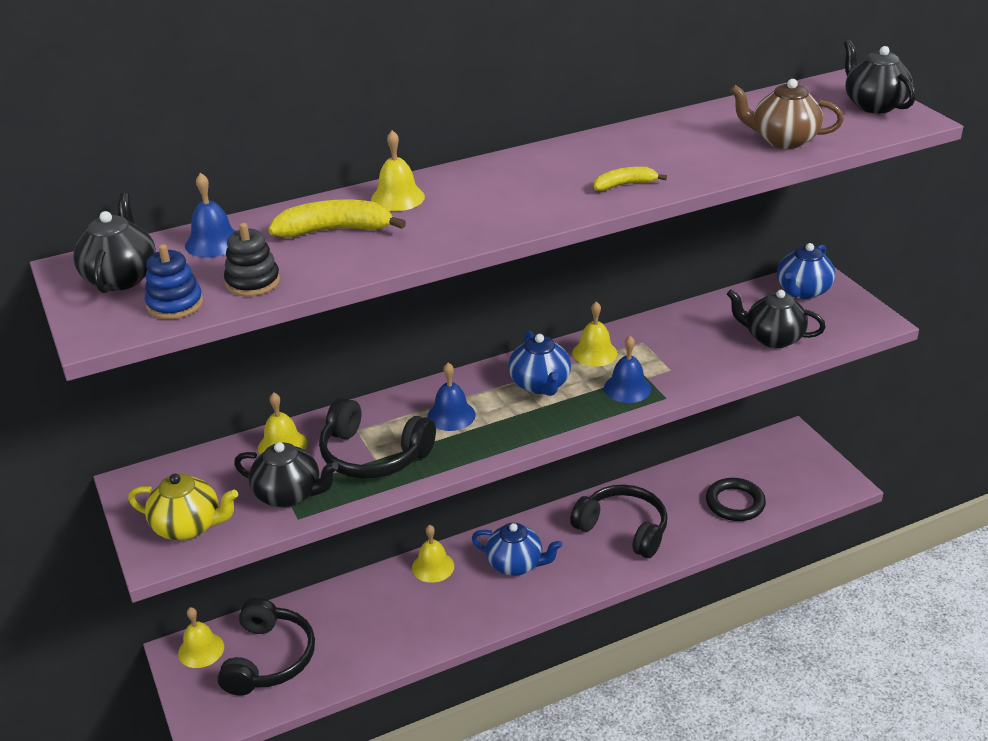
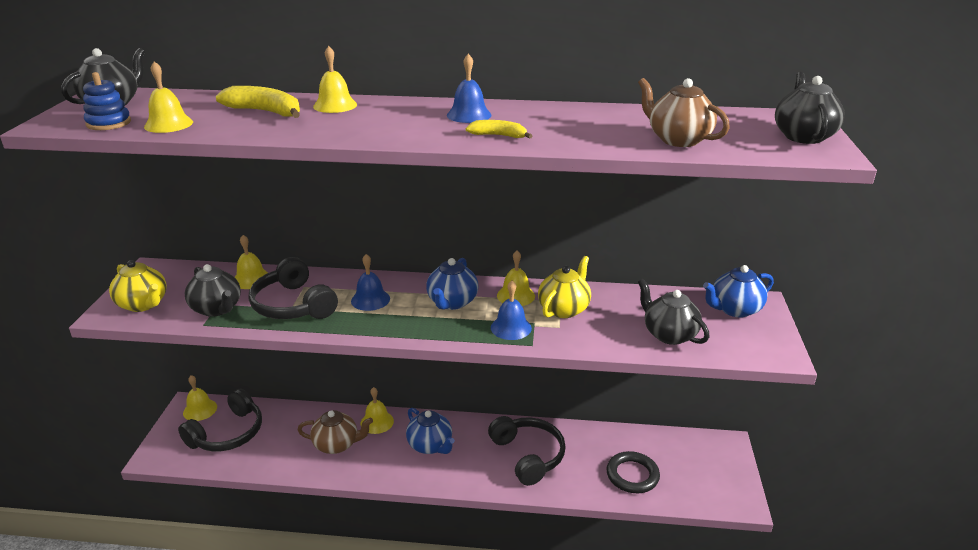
camera: 30 degrees right, 5 degrees down
(213, 242) = (190, 100): blue bell -> blue bell (469, 115)
(253, 282) = (168, 124): black stacking toy -> yellow bell
(413, 610) = (337, 444): none -> brown teapot
(655, 349) = (564, 309): none -> yellow teapot

